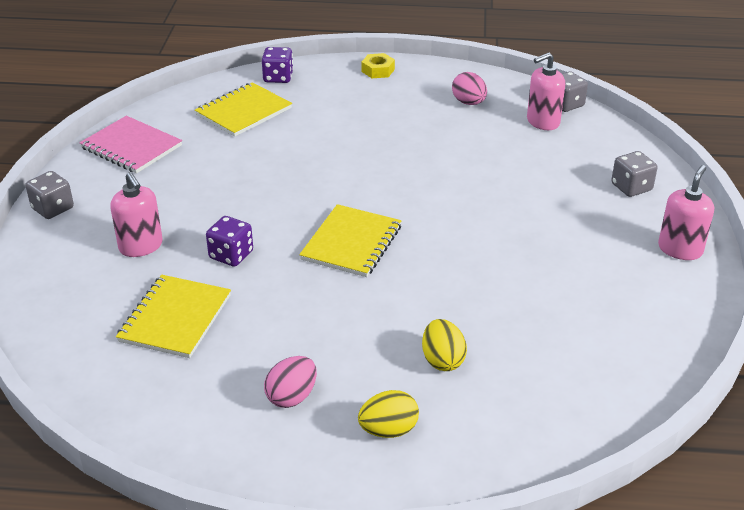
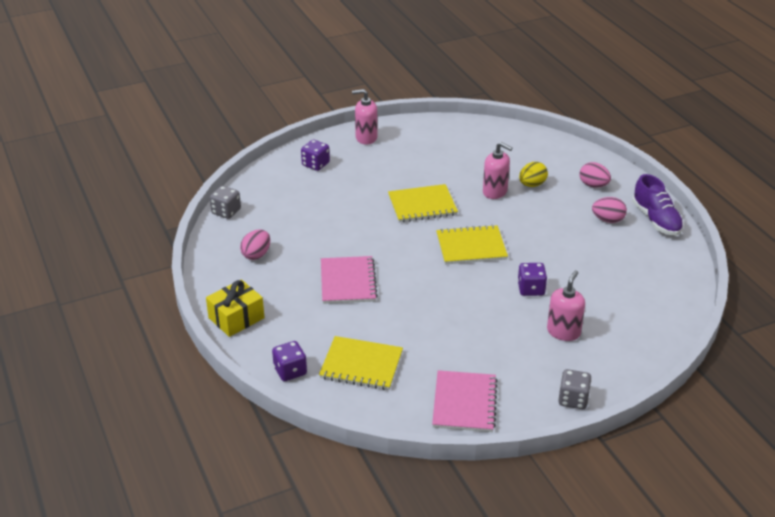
camera: 120 degrees left, 0 degrees up
(175, 318) = (603, 284): yellow notebook -> yellow notebook (422, 205)
(242, 453) = (656, 220): none -> purple shoe
(371, 140) = (348, 282): none -> pink notebook
(378, 70) = (236, 318): yellow nut -> yellow gift
(388, 430) = (593, 185): yellow egg -> pink egg
(542, 122) = (259, 215): pink soap dispenser -> pink soap dispenser (495, 192)
(631, 187) = (315, 164): grey dice -> purple dice

